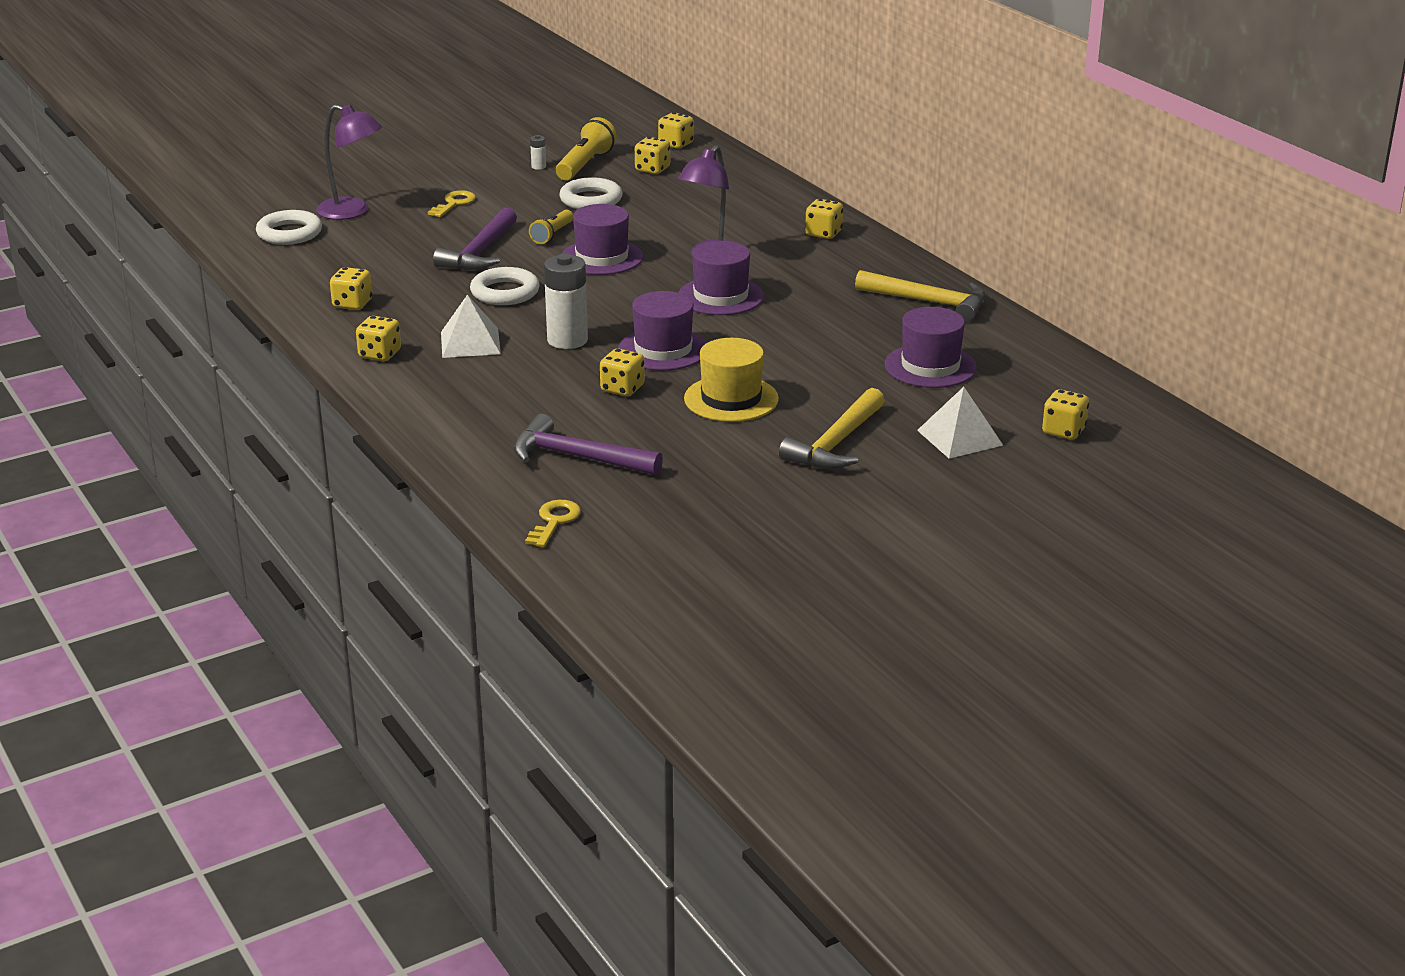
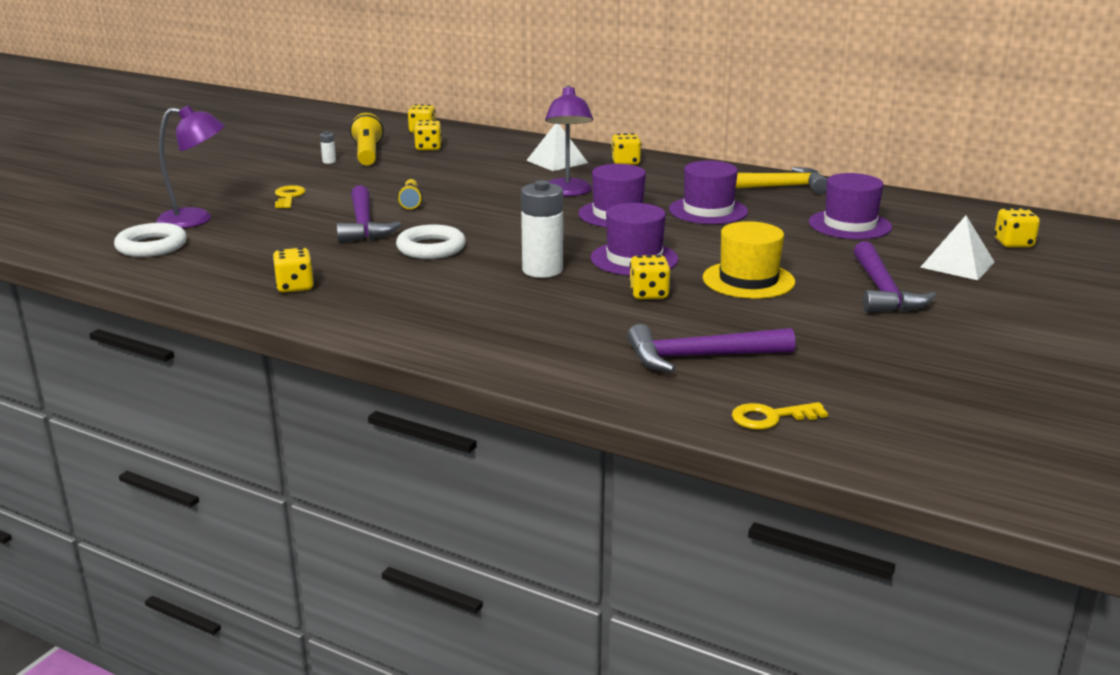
camera: 30 degrees left, 5 degrees down
(380, 354) = (382, 321): yellow dice -> none
(470, 342) = (457, 291): white pyramid -> white pyramid (557, 161)
(554, 521) = (771, 417): yellow key -> yellow key turned 90 degrees counterclockwise
(591, 200) = (408, 174): white ring -> none
(602, 257) = (478, 208): purple hat -> purple hat (708, 211)
(836, 443) = (882, 291): yellow hammer -> purple hammer

